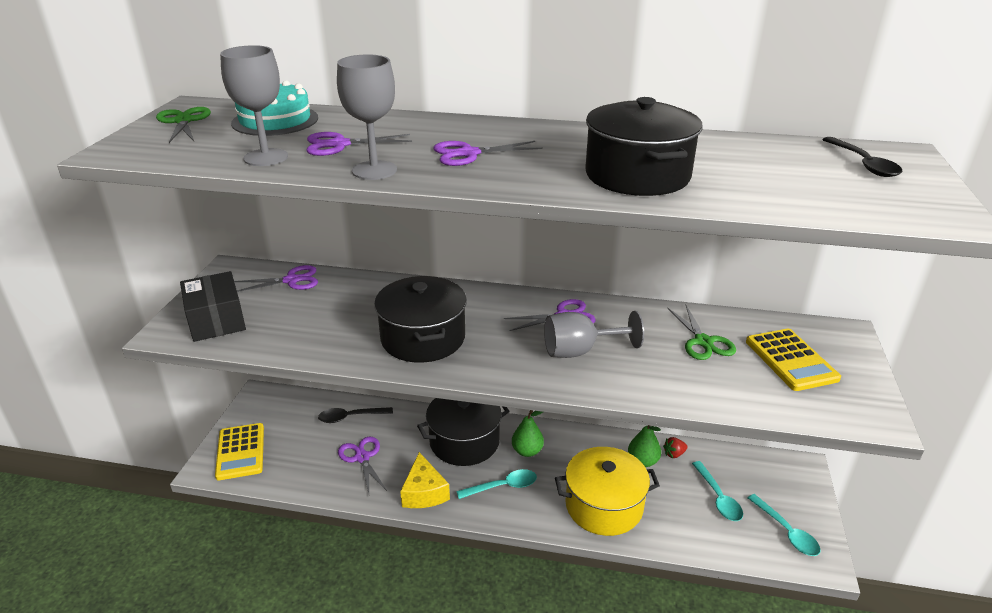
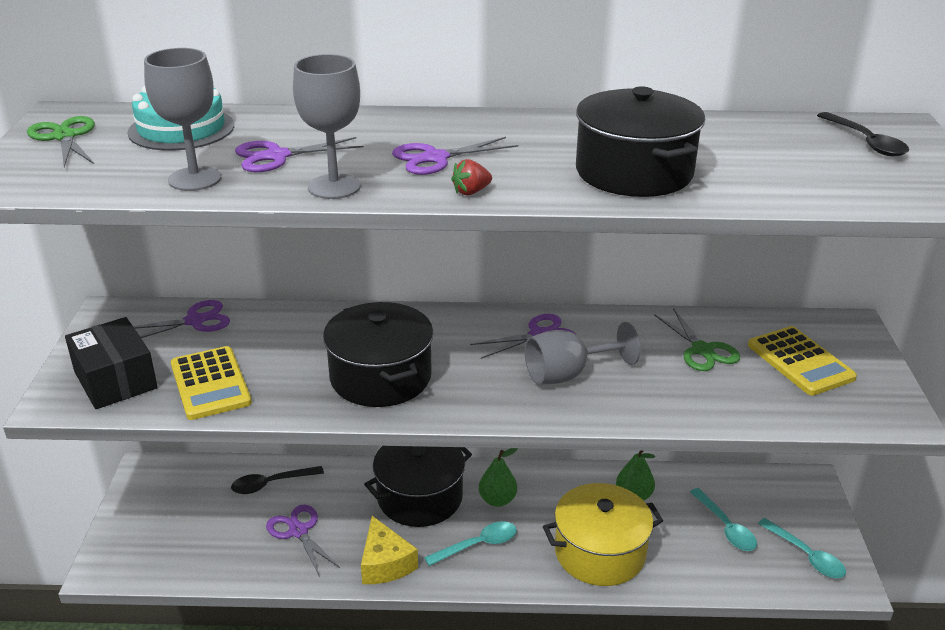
camera: 10 degrees left, 0 degrees up
(240, 452) = (140, 543): yellow calculator -> yellow calculator (210, 384)
(674, 454) = (667, 483): red strawberry -> red strawberry (471, 192)

